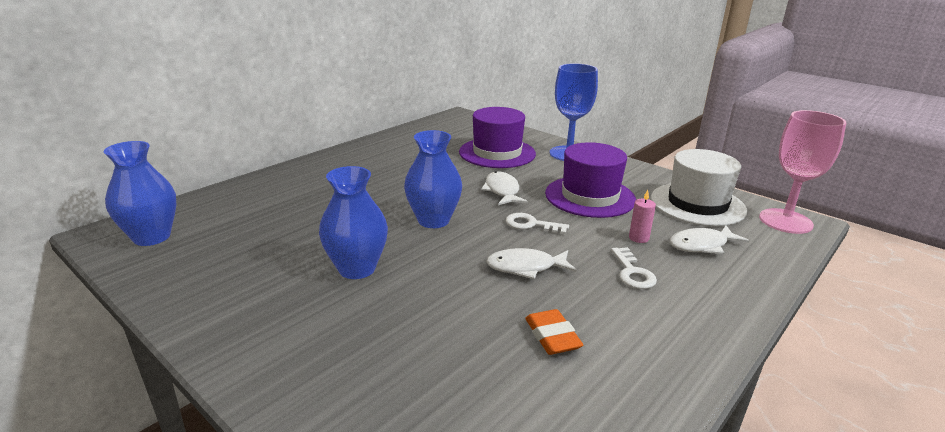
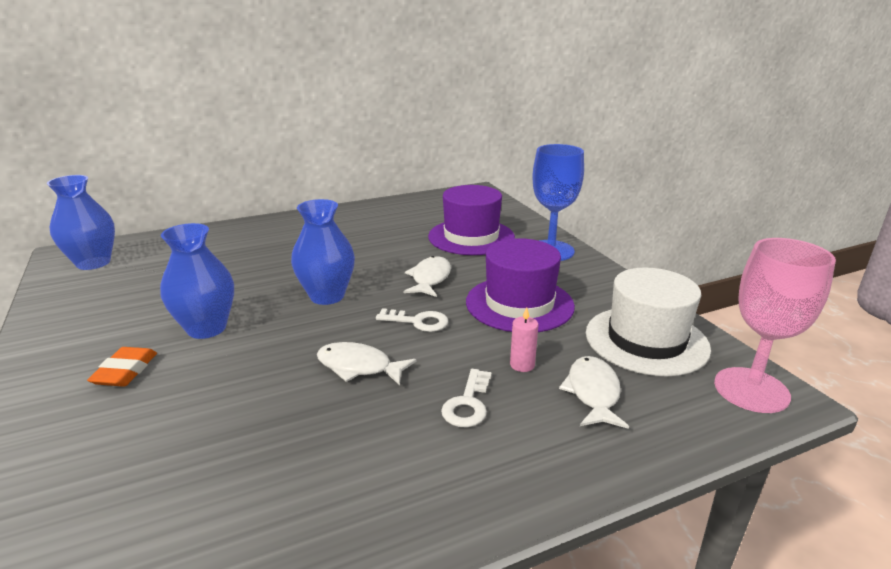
camera: 25 degrees right, 0 degrees up
(531, 224) = (418, 321): white key -> white key turned 150 degrees clockwise
(552, 336) = (298, 450): orange eraser -> orange eraser (125, 371)
(702, 245) = (593, 393): white fish -> white fish turned 90 degrees clockwise

